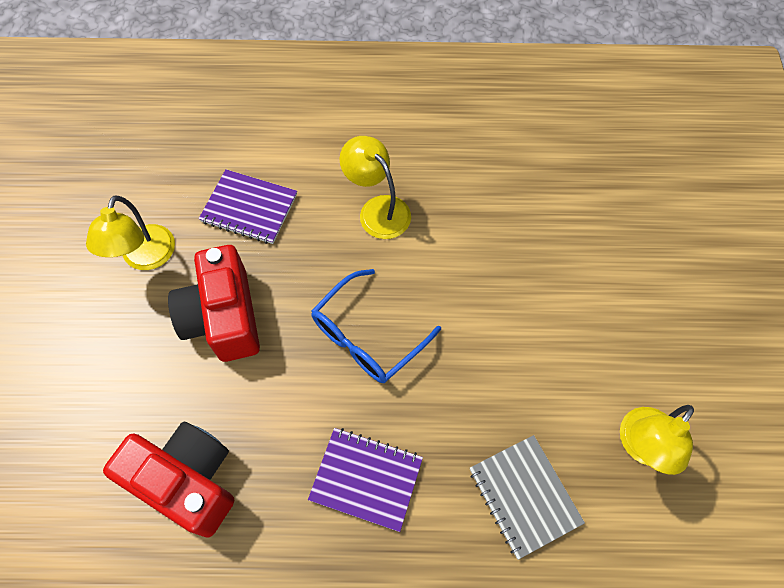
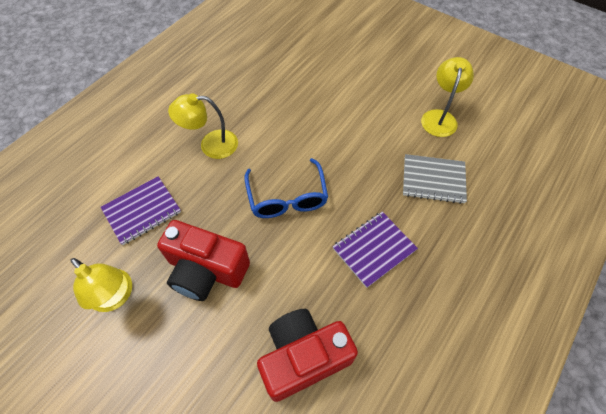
camera: 55 degrees left, 5 degrees down
(641, 446) = (440, 117): yellow lamp -> yellow lamp turned 150 degrees counterclockwise

